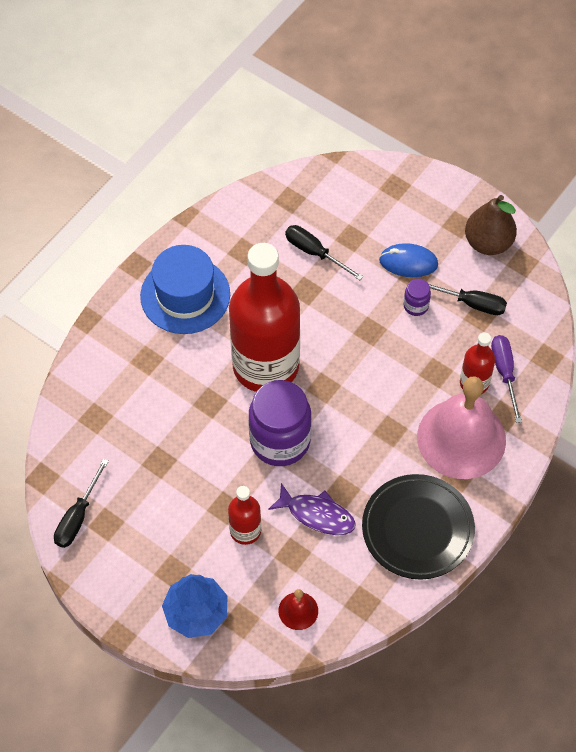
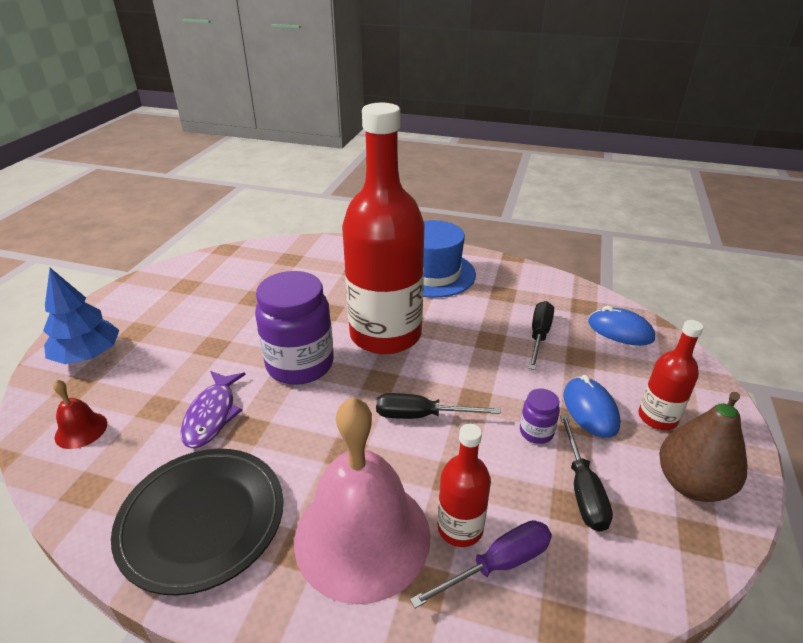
camera: 70 degrees right, 25 degrees down
(78, 517) = (191, 271): black screwdriver -> black screwdriver (421, 415)
(245, 530) = (185, 366): red bottle -> red bottle (657, 418)
(332, 193) = (620, 331): none -> blue mouse

